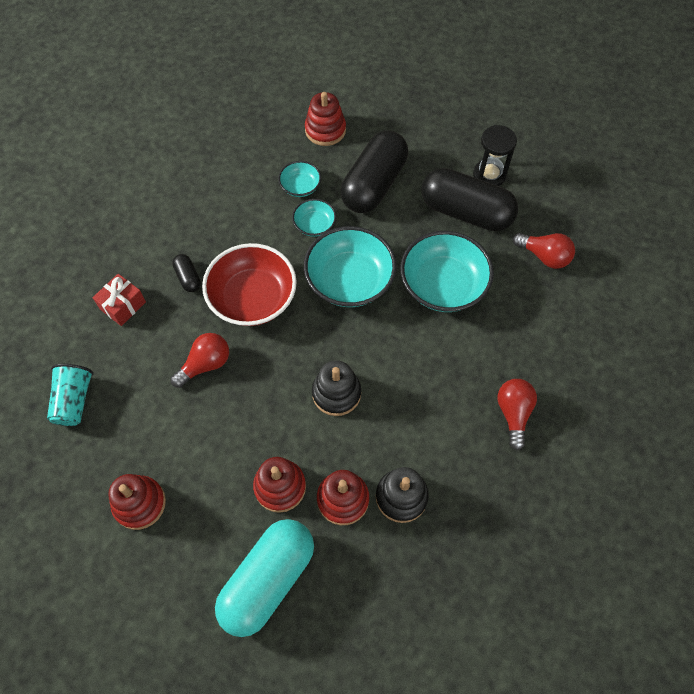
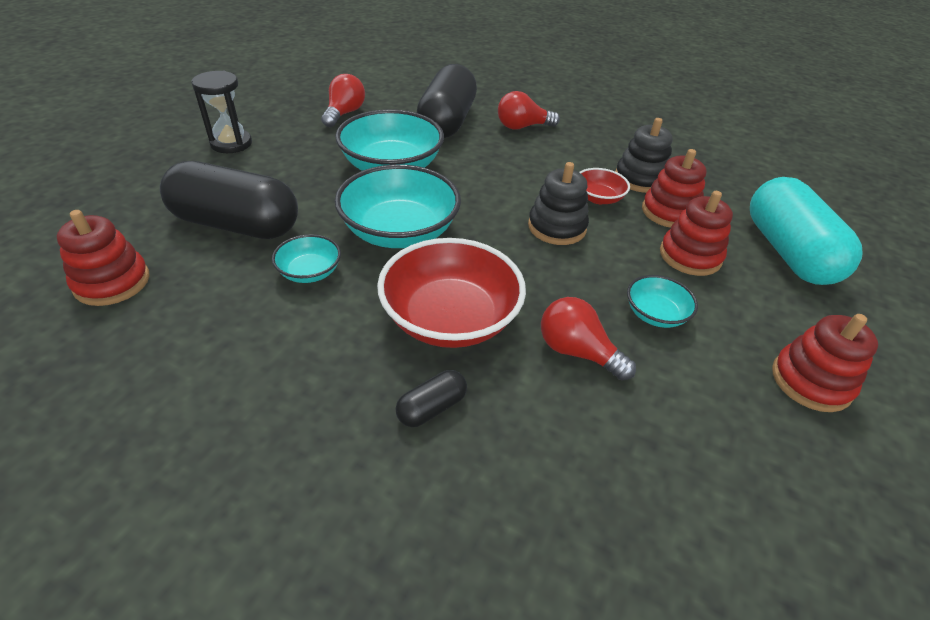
camera: 105 degrees left, 20 degrees down
(74, 400) = (734, 526): turquoise cup -> none
(123, 305) = (517, 500): red gift -> none
(268, 580) = (788, 252): turquoise capsule -> turquoise capsule turned 60 degrees clockwise
(300, 186) = (233, 296): turquoise bowl -> turquoise bowl (655, 314)
(373, 443) = (598, 198): none -> red bowl
(466, 212) = (287, 156): black capsule -> black capsule (447, 122)

